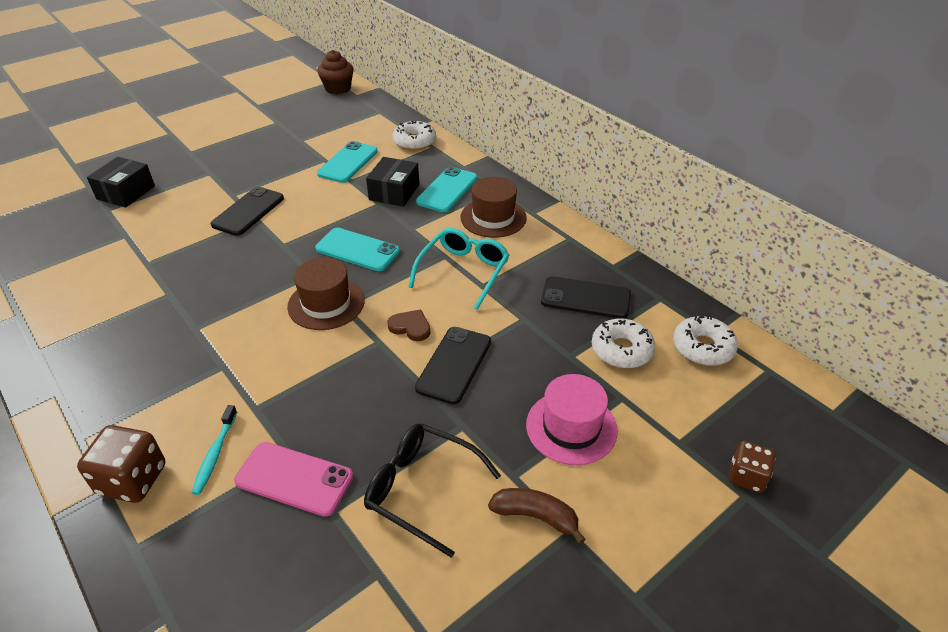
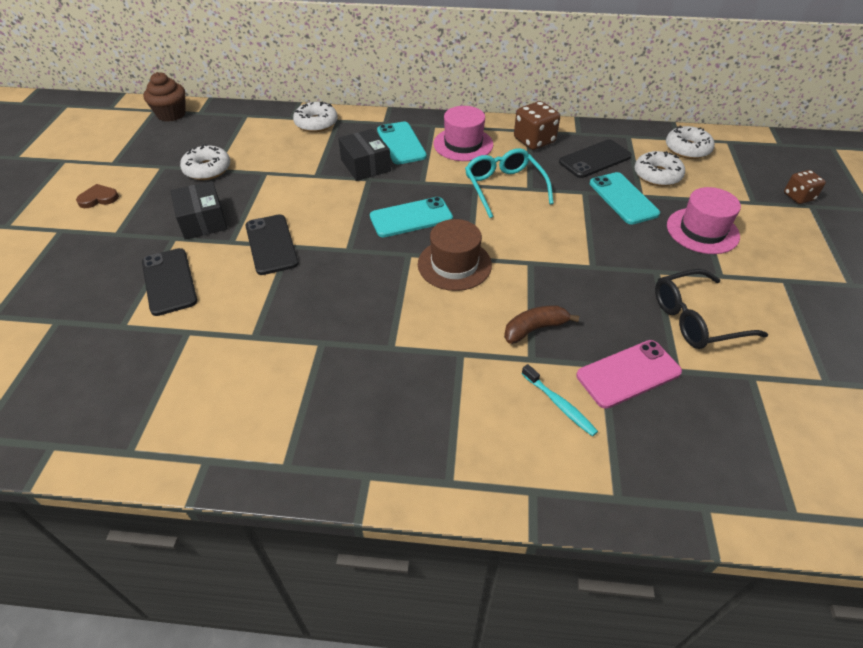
camera: 45 degrees left, 5 degrees up
(126, 192) = (113, 301): black box -> black box (203, 221)
(133, 479) = (538, 467): brown dice -> brown dice (534, 141)
(297, 138) = (207, 169): none -> white donut
(348, 162) = (289, 164): turquoise phone -> turquoise phone (623, 198)
(410, 327) = (533, 240): brown heart -> brown heart (98, 198)
(454, 365) = (594, 243): black phone -> black phone (169, 281)
(493, 217) = (463, 144): brown hat -> pink hat
(535, 516) = (761, 285): brown banana -> brown banana (534, 329)

